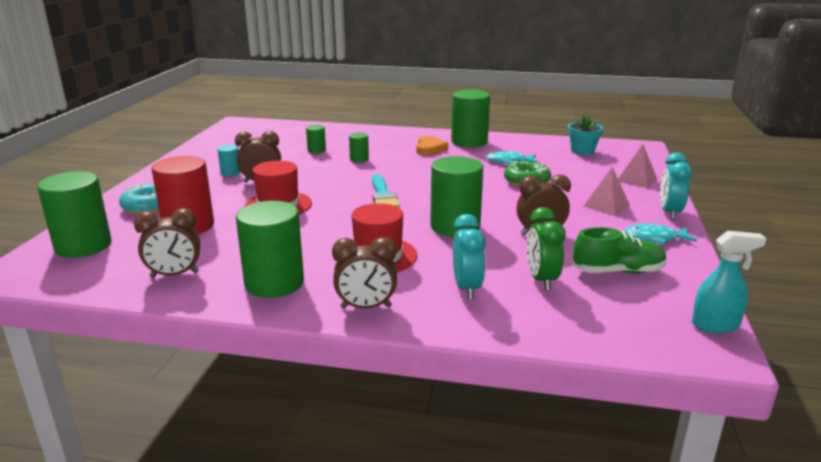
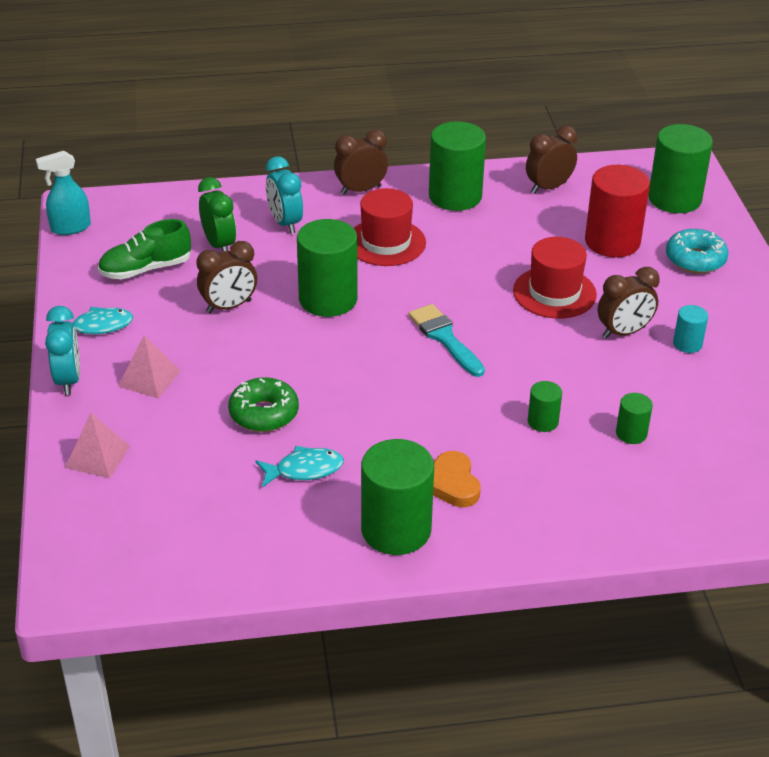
camera: 160 degrees right, 15 degrees up
(582, 151) = (182, 541): turquoise flower pot -> none

